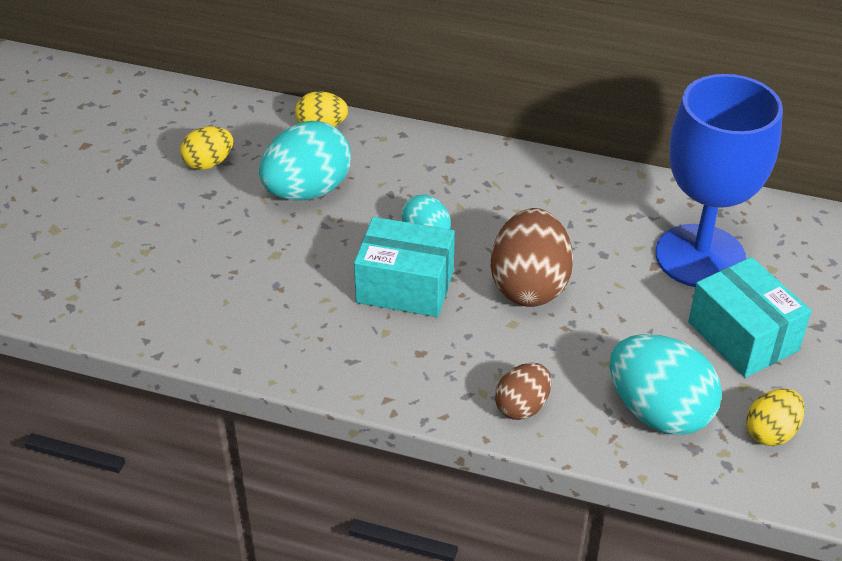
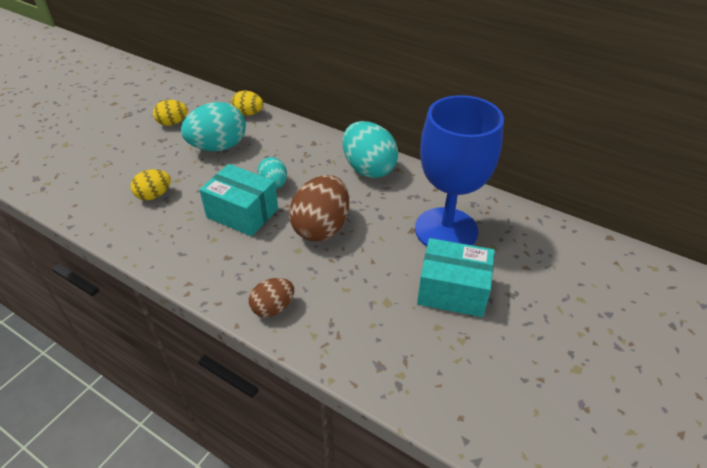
camera: 15 degrees right, 0 degrees up
(659, 412) = (366, 333): turquoise egg -> turquoise egg (368, 169)
(743, 336) = (452, 290): turquoise box -> turquoise box turned 60 degrees counterclockwise
(771, 432) = (443, 367): yellow egg -> yellow egg (154, 195)

